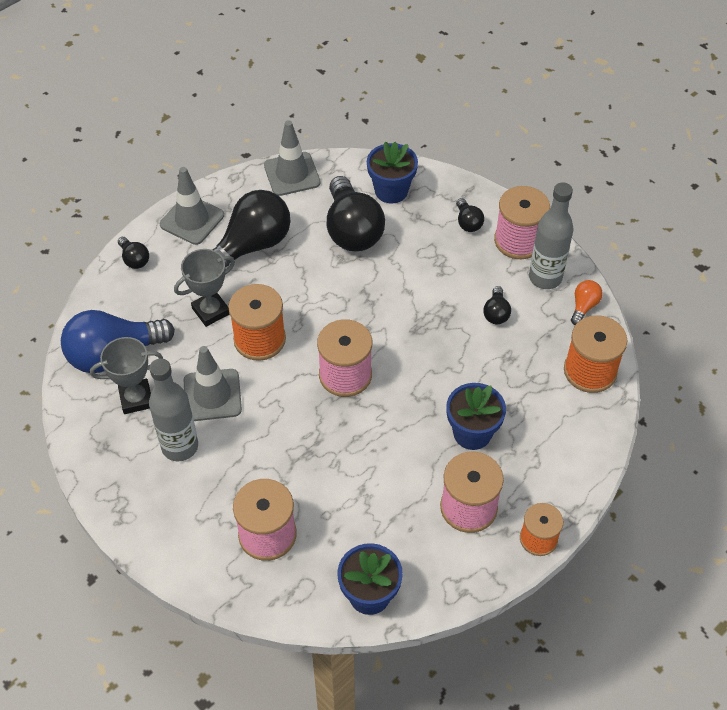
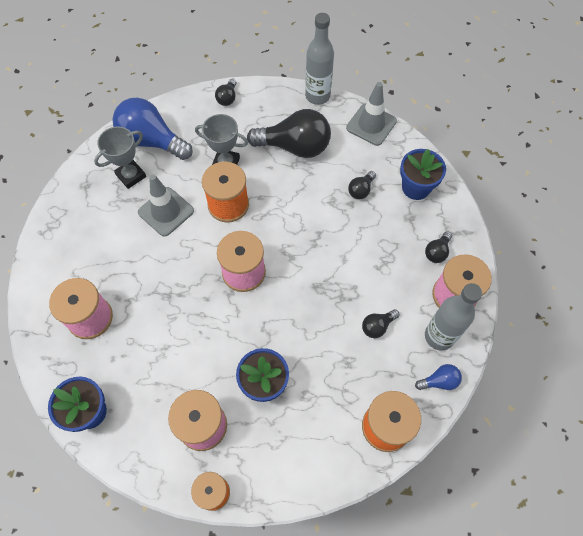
camera: 50 degrees right, 10 degrees up
(136, 399) = (131, 176): grey trophy -> grey trophy turned 75 degrees counterclockwise
(180, 447) = (116, 223): grey bottle -> grey bottle (317, 96)
(192, 220) = (283, 102): grey traffic cone -> none
(352, 230) = (361, 190): black light bulb -> black light bulb, size x0.45
(584, 306) = (439, 381): orange light bulb -> blue light bulb

